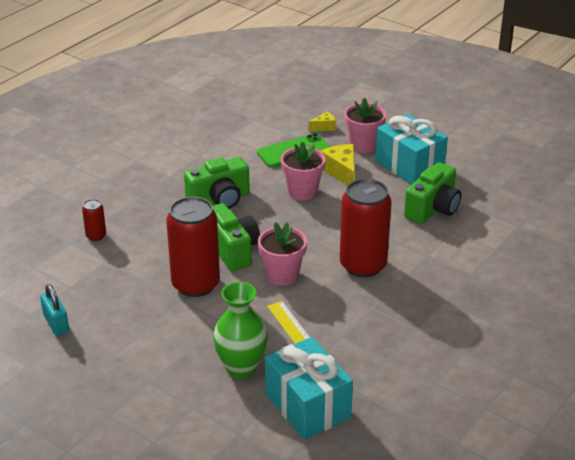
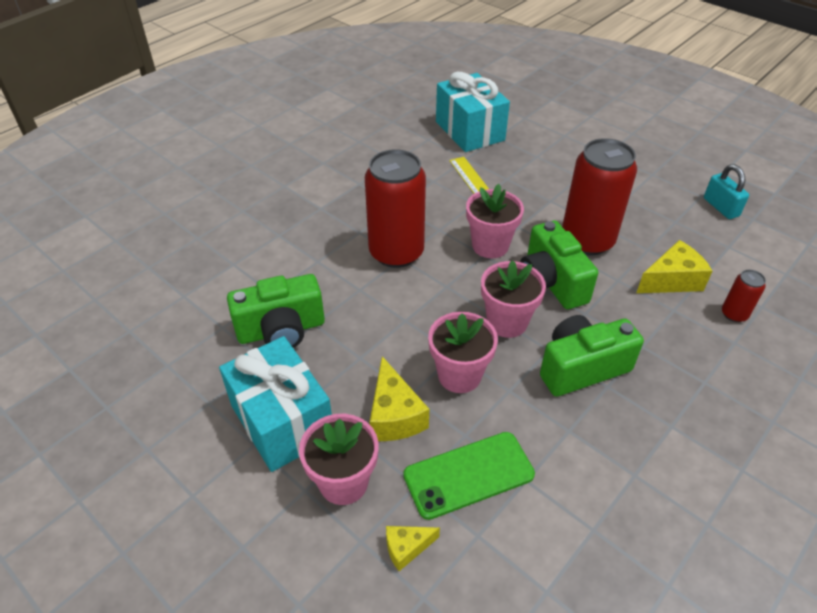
camera: 175 degrees left, 10 degrees up
(133, 257) = (672, 280): none -> yellow cheese
(241, 368) = (527, 160): green vase -> none
(269, 222) = (507, 322): none -> pink flower pot
(433, 209) = (281, 330): green camera -> green camera turned 150 degrees counterclockwise

